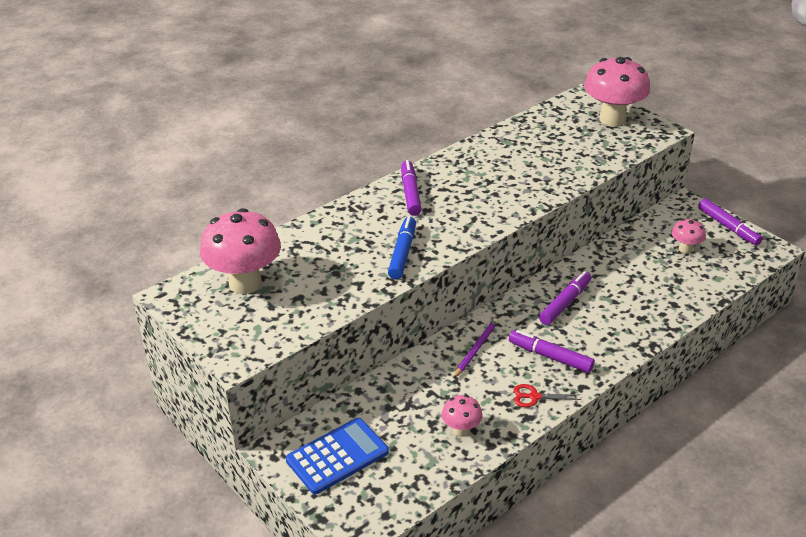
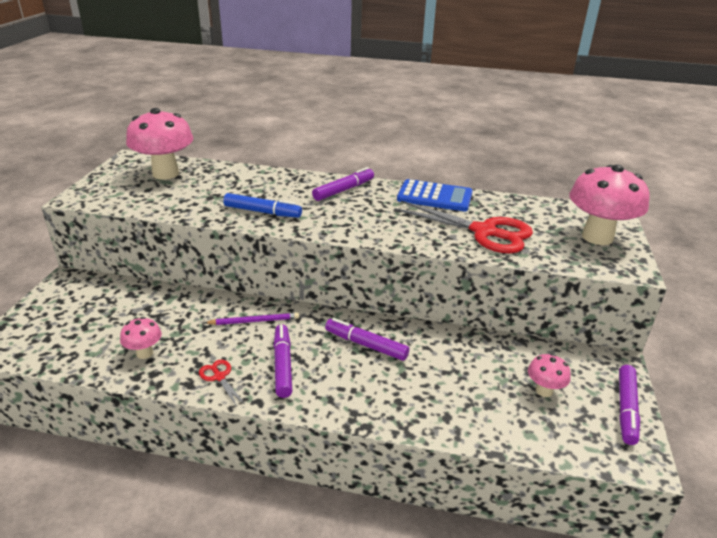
camera: 50 degrees right, 5 degrees down
(337, 456) = (75, 307): blue calculator -> blue calculator (434, 196)
(402, 253) = (262, 212): blue marker -> blue marker turned 45 degrees clockwise
(555, 161) = (484, 232): none -> red scissors
(565, 303) = (366, 345): purple marker -> purple marker turned 150 degrees counterclockwise

